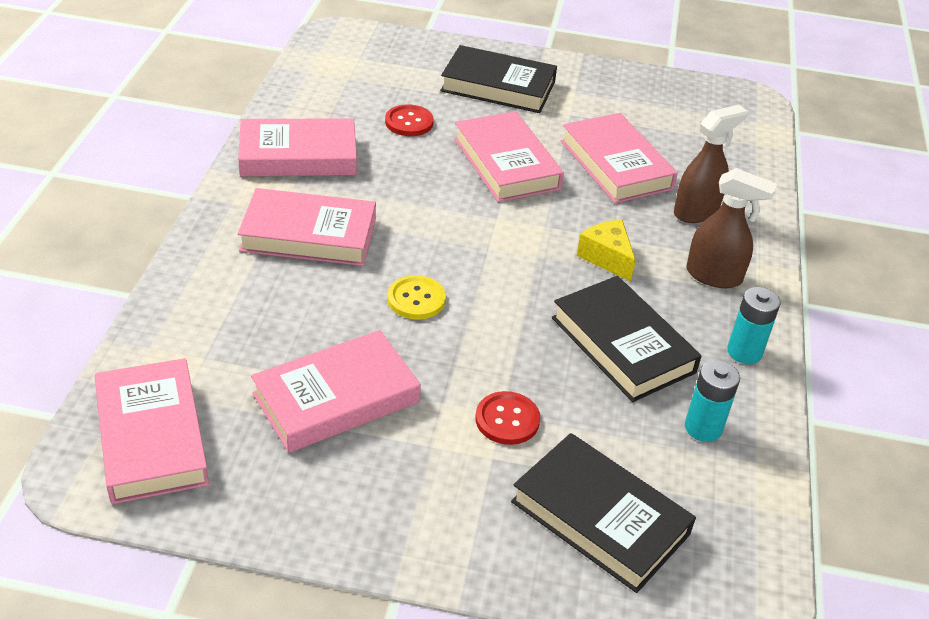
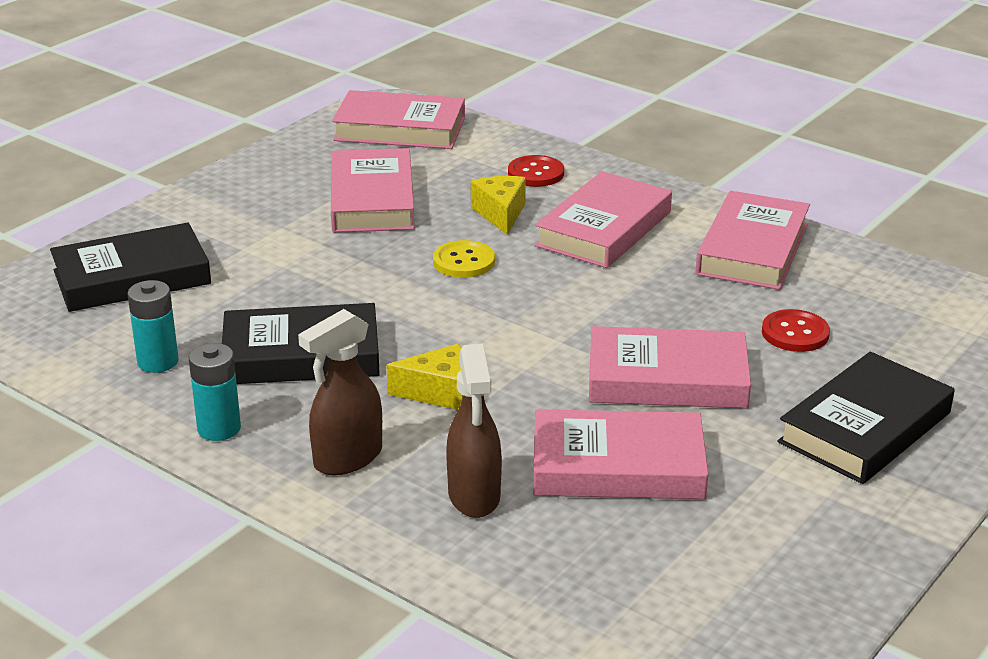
camera: 120 degrees right, 10 degrees down
(315, 301) = (500, 214): none -> yellow cheese
(507, 420) = (273, 266): red button -> red button (536, 173)

